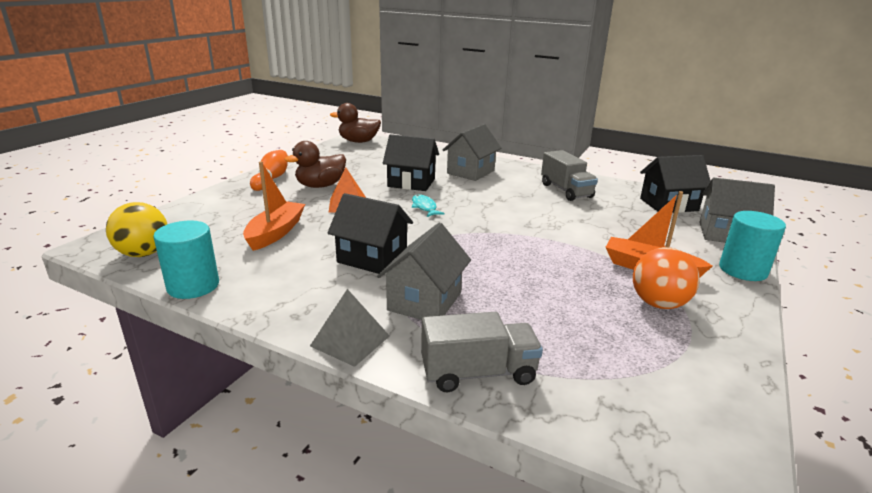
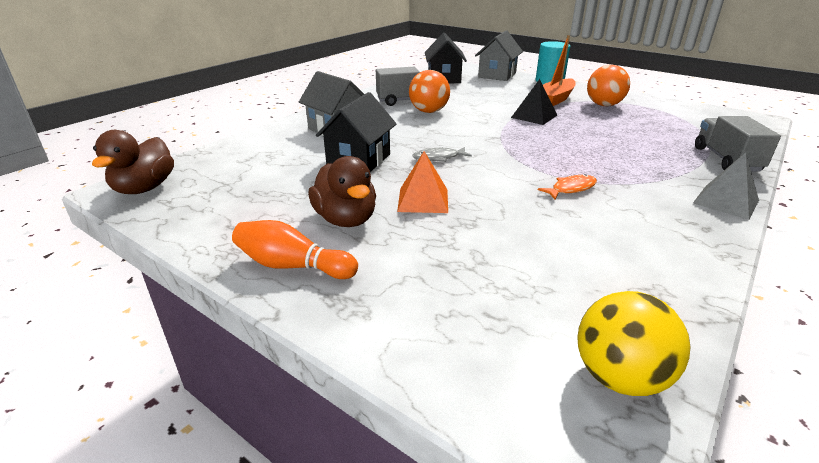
camera: 80 degrees left, 5 degrees up
(193, 286) = (690, 303): turquoise cylinder -> none
(275, 233) = (517, 249): orange boat -> none
(372, 258) = (571, 189): black house -> orange fish
(424, 207) = (438, 158): turquoise fish -> grey fish
(424, 301) = (643, 170): grey house -> none
(540, 200) = (429, 111): none -> orange ball
(566, 251) = (534, 116): none -> black pyramid

